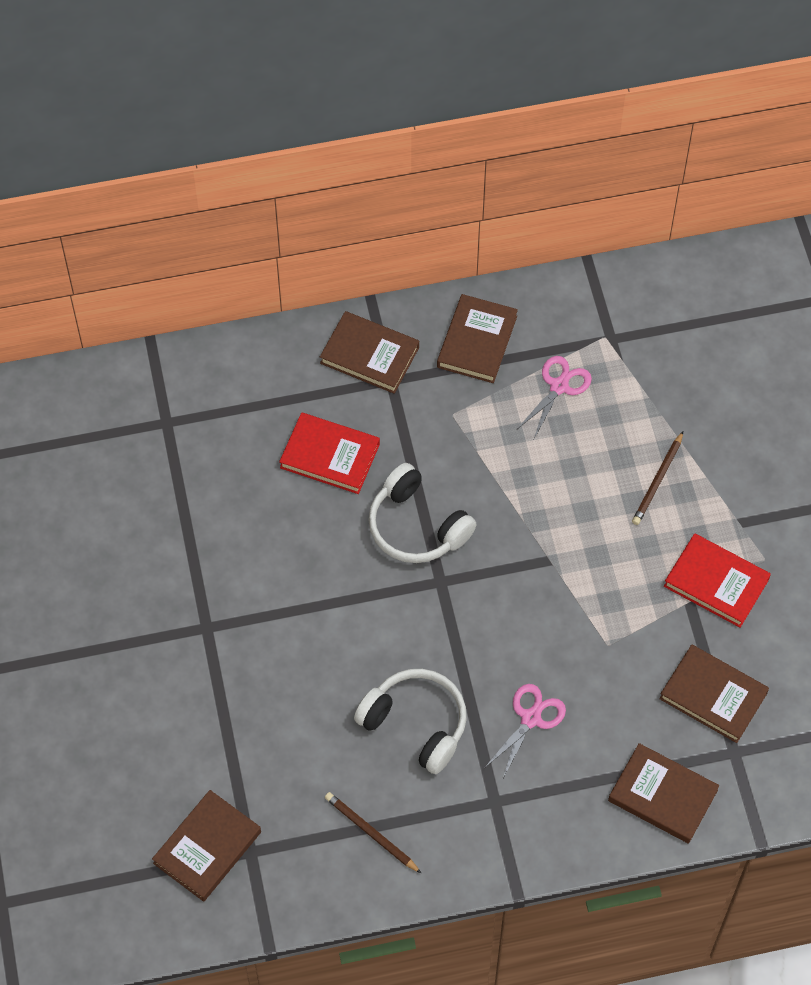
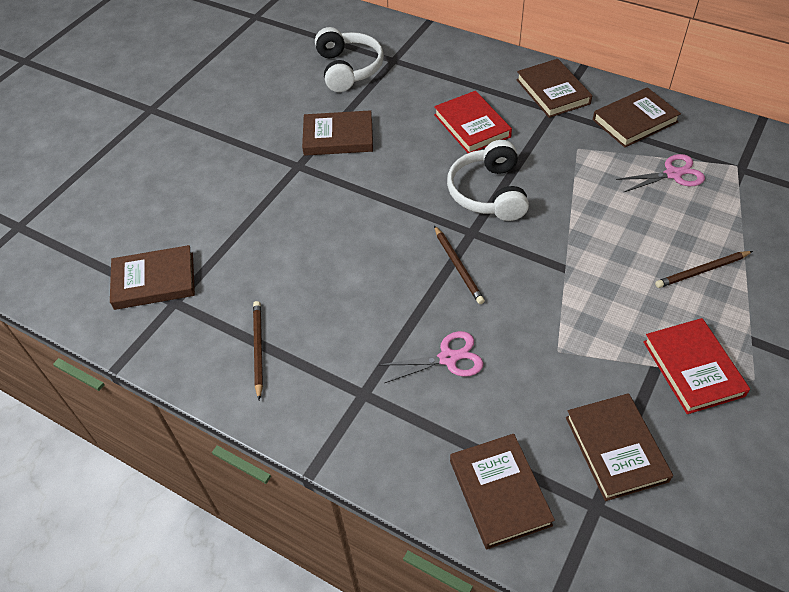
camera: 45 degrees right, 10 degrees down
(211, 564) = (338, 137): none -> brown book
(416, 724) = (363, 304): white headphones -> white headphones (348, 69)
(460, 625) = (458, 266): none -> brown pencil

